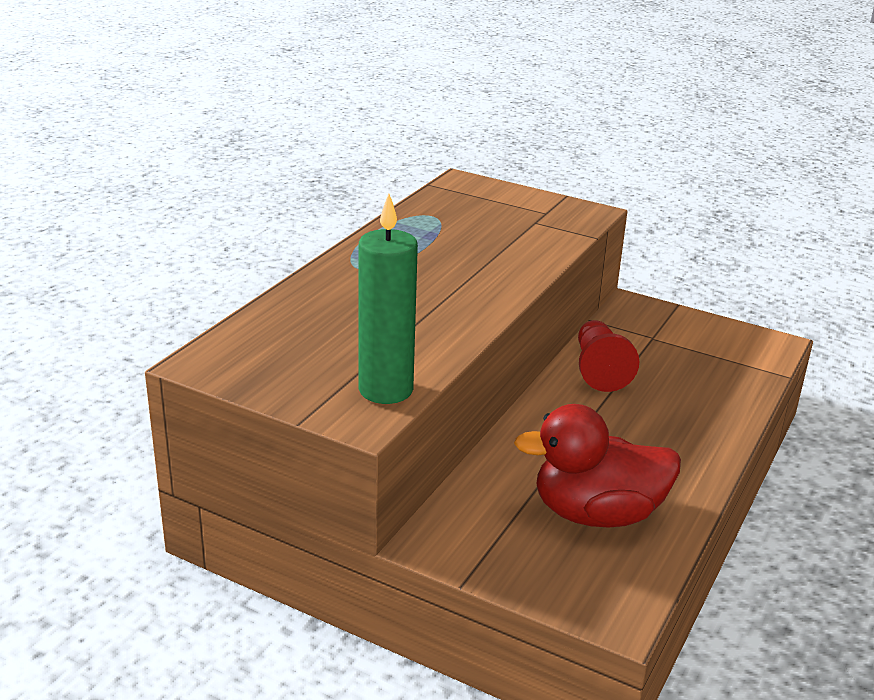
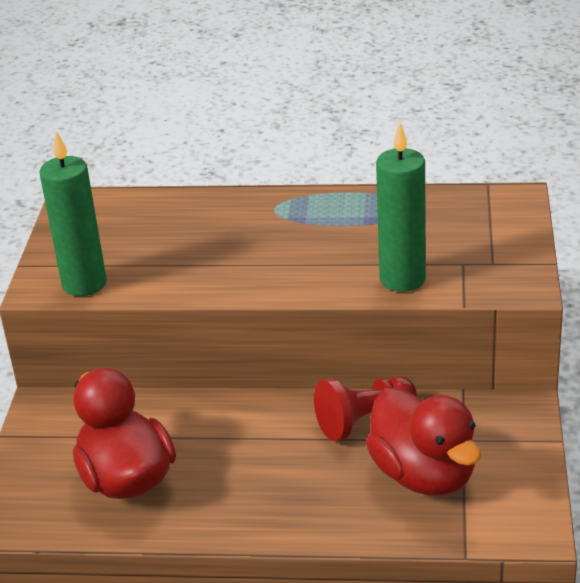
camera: 70 degrees right, 5 degrees up
(536, 247) = (402, 279): none -> green candle
(686, 365) = (424, 475): none -> red duck

